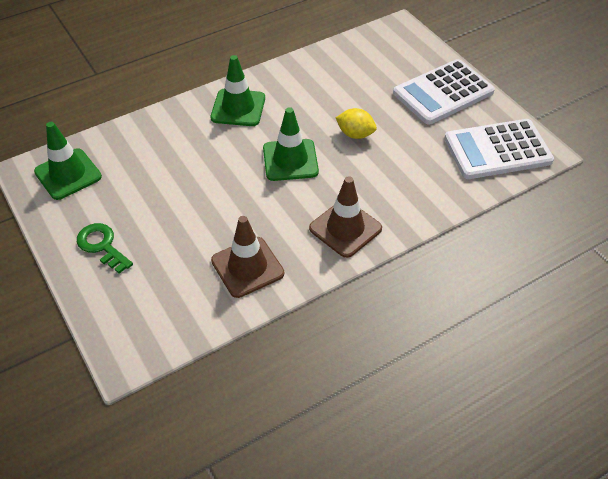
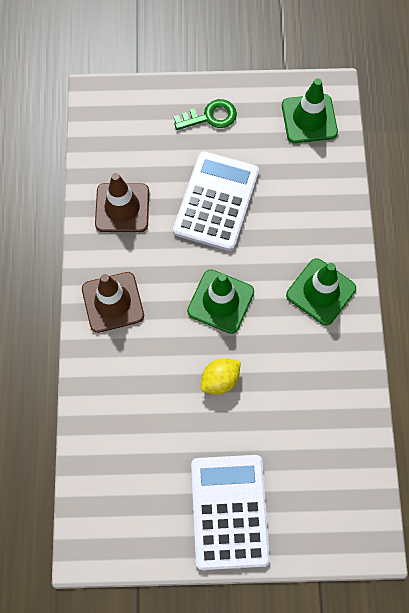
camera: 120 degrees right, 20 degrees up
(497, 150) = (116, 505): white calculator -> white calculator (216, 201)

